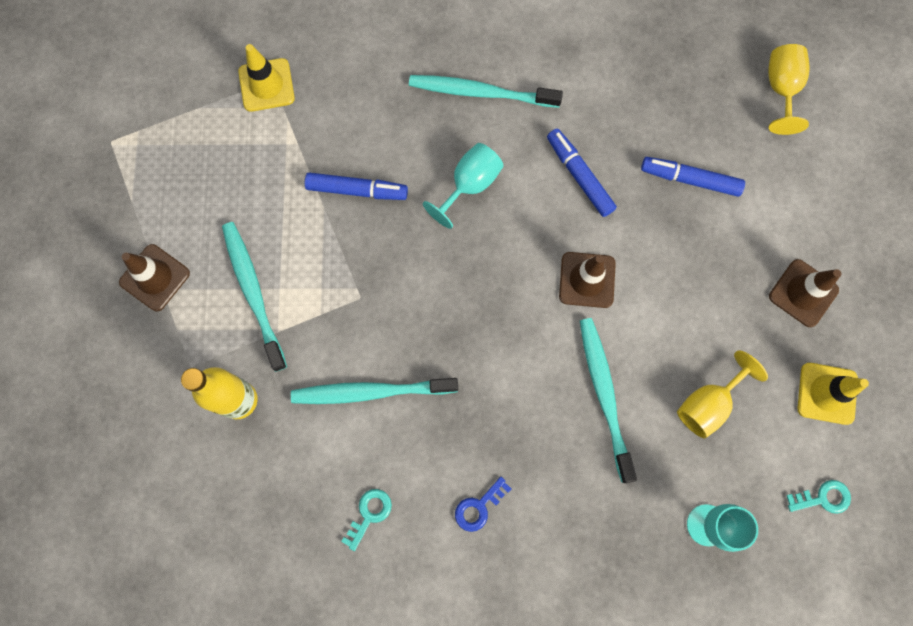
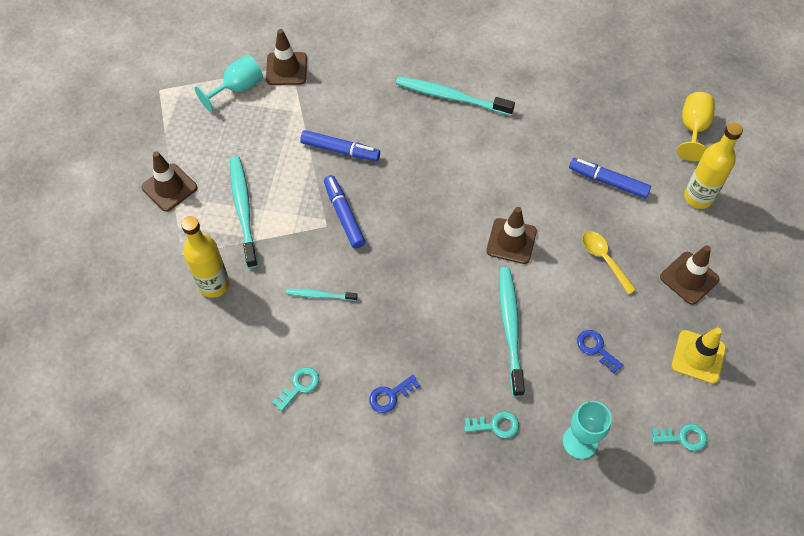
camera: 10 degrees right, 15 degrees down
(266, 85) = (286, 69): yellow traffic cone -> brown traffic cone
(370, 391) = (320, 295): turquoise toothbrush -> turquoise toothbrush, size x0.53
(469, 185) = (430, 160): turquoise goblet -> turquoise goblet (237, 88)
(579, 176) = (519, 166): blue marker -> blue marker (344, 215)
(607, 522) = (495, 425): none -> turquoise key
(700, 285) = (604, 259): none -> yellow spoon
(708, 404) = (596, 348): yellow goblet -> blue key
(800, 183) = (698, 197): none -> yellow bottle

